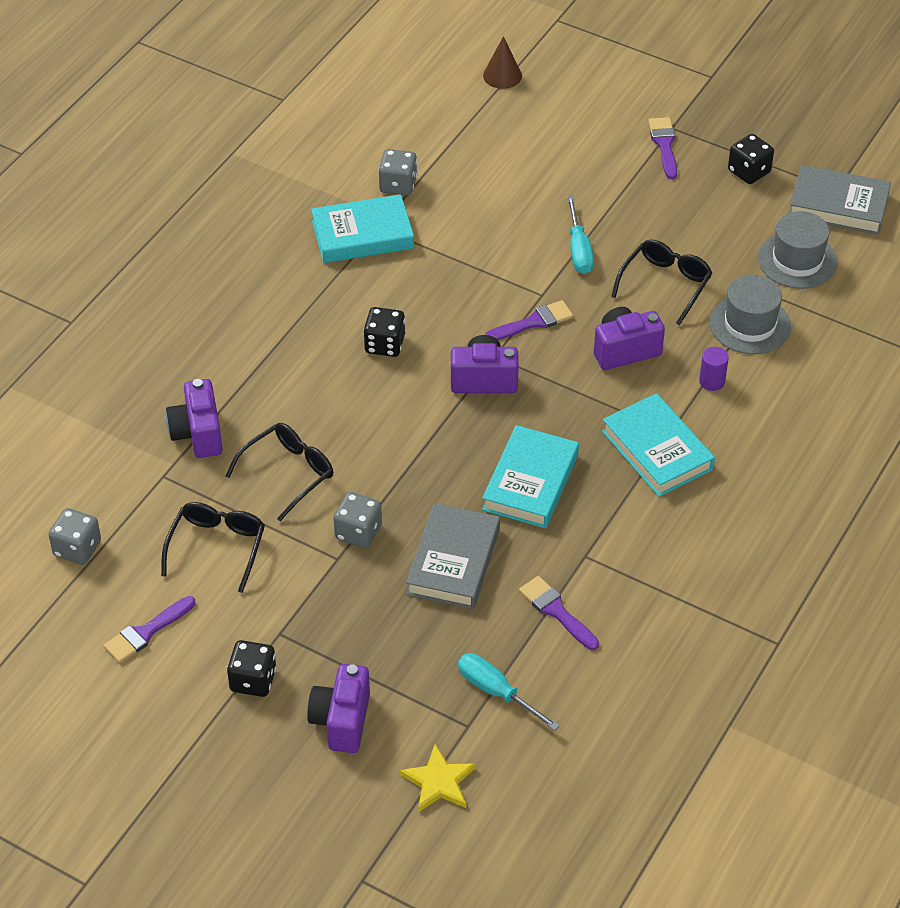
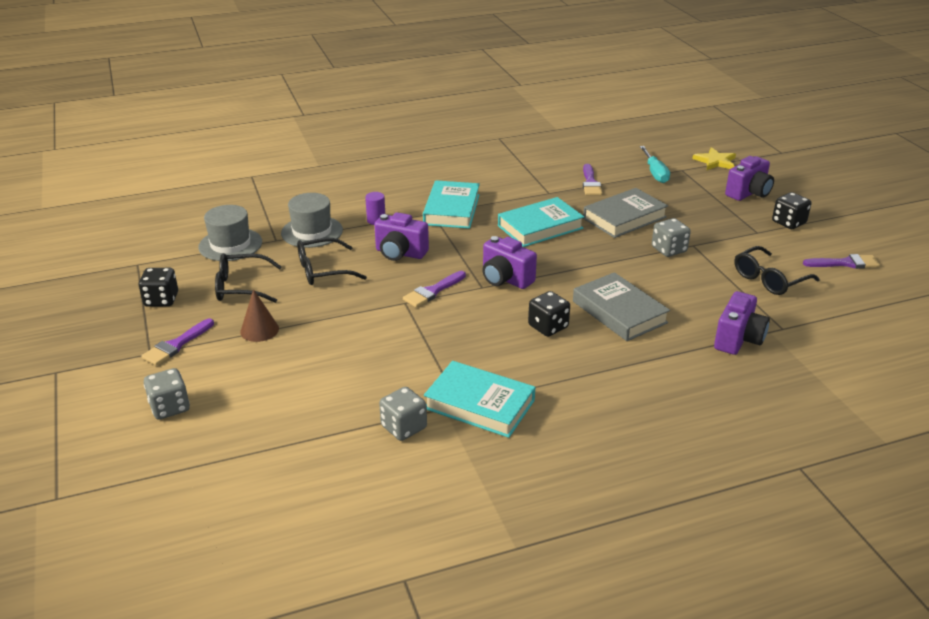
camera: 140 degrees left, 15 degrees down
(77, 548) = (874, 318): grey dice -> grey dice (170, 407)
(288, 473) = (689, 292): black glasses -> black glasses (241, 287)
(502, 75) = (187, 472): brown cone -> brown cone (259, 330)
(533, 322) = (432, 291): purple brush -> purple brush turned 60 degrees counterclockwise
(579, 250) = (342, 314): turquoise screwdriver -> none
(838, 206) = (154, 256): grey book -> grey book (619, 312)

